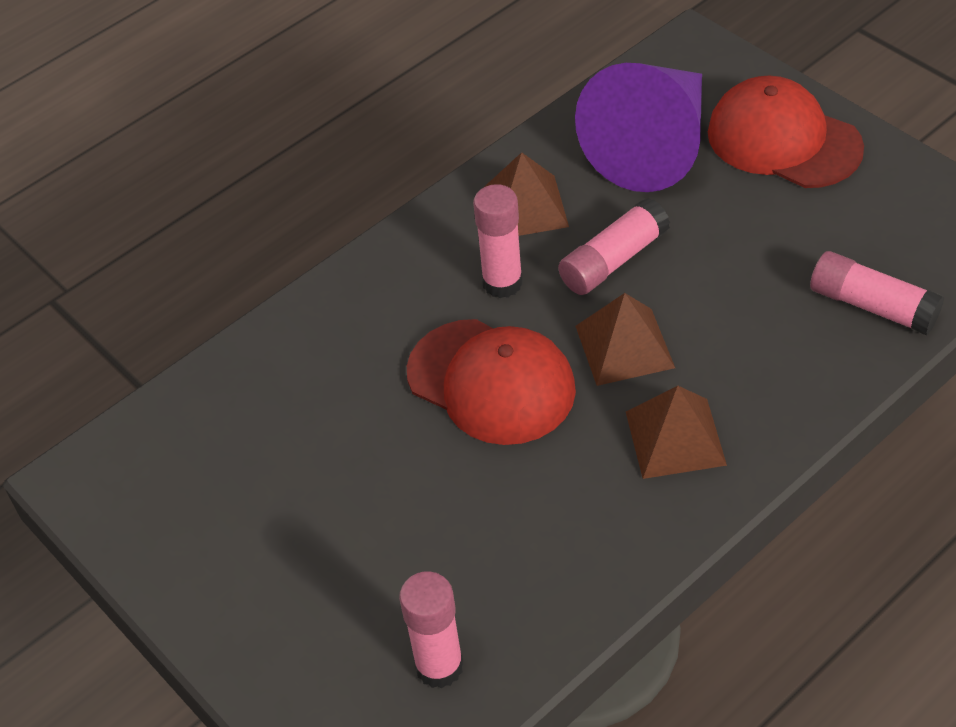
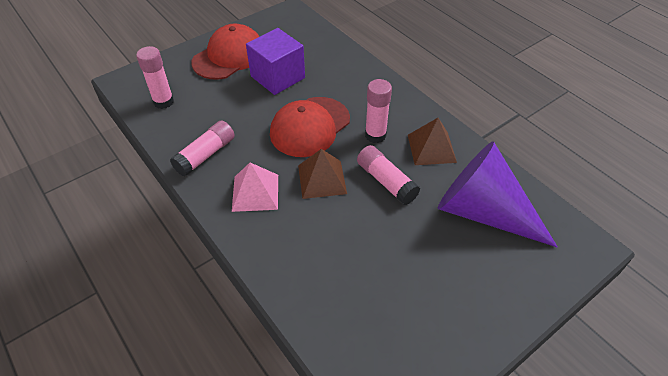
camera: 90 degrees right, 0 degrees up
(339, 460) = (277, 77): none -> purple cube
(675, 438) = (255, 192): brown pyramid -> pink pyramid
(783, 140) = (490, 284): red cap -> red cap (229, 56)
(872, 306) = (330, 306): pink glue stick -> pink glue stick (205, 155)

